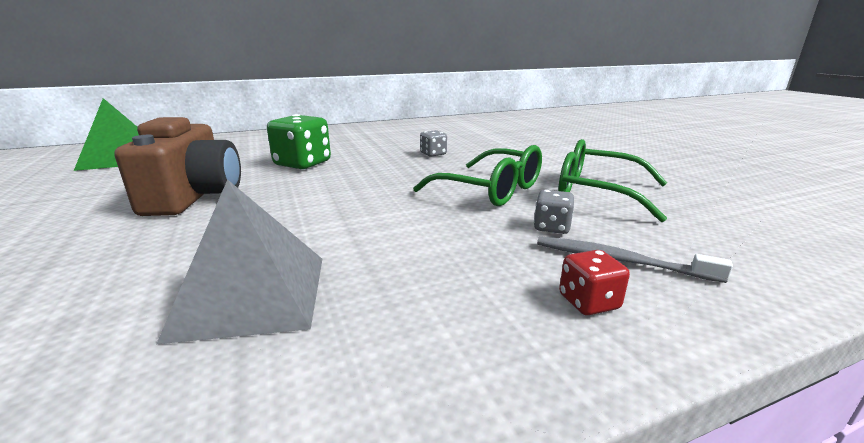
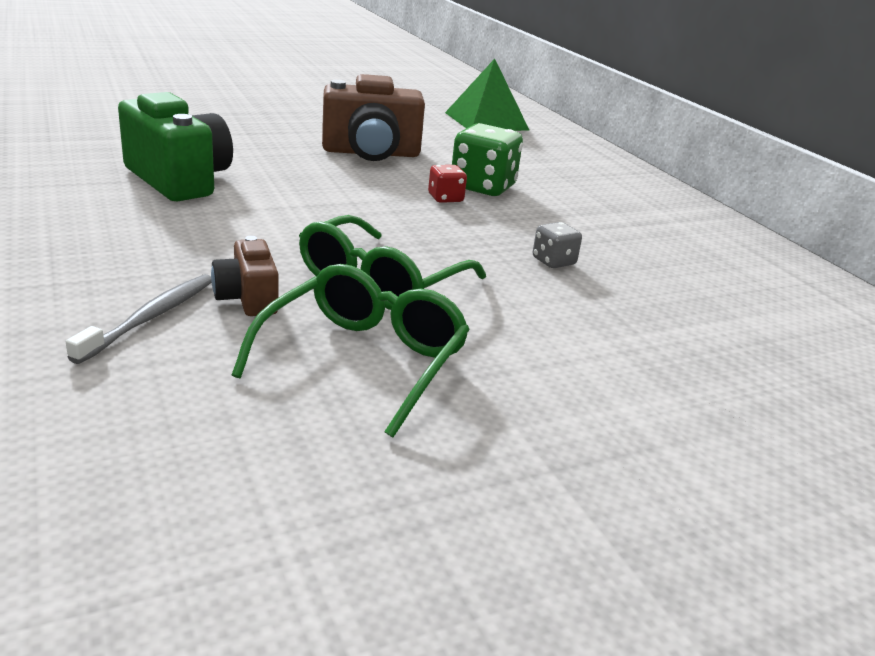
camera: 85 degrees right, 5 degrees up
(252, 294) = (179, 180): grey pyramid -> green camera
(551, 227) = (248, 299): grey dice -> brown camera
(588, 302) = (91, 284): red dice -> red dice (445, 198)

